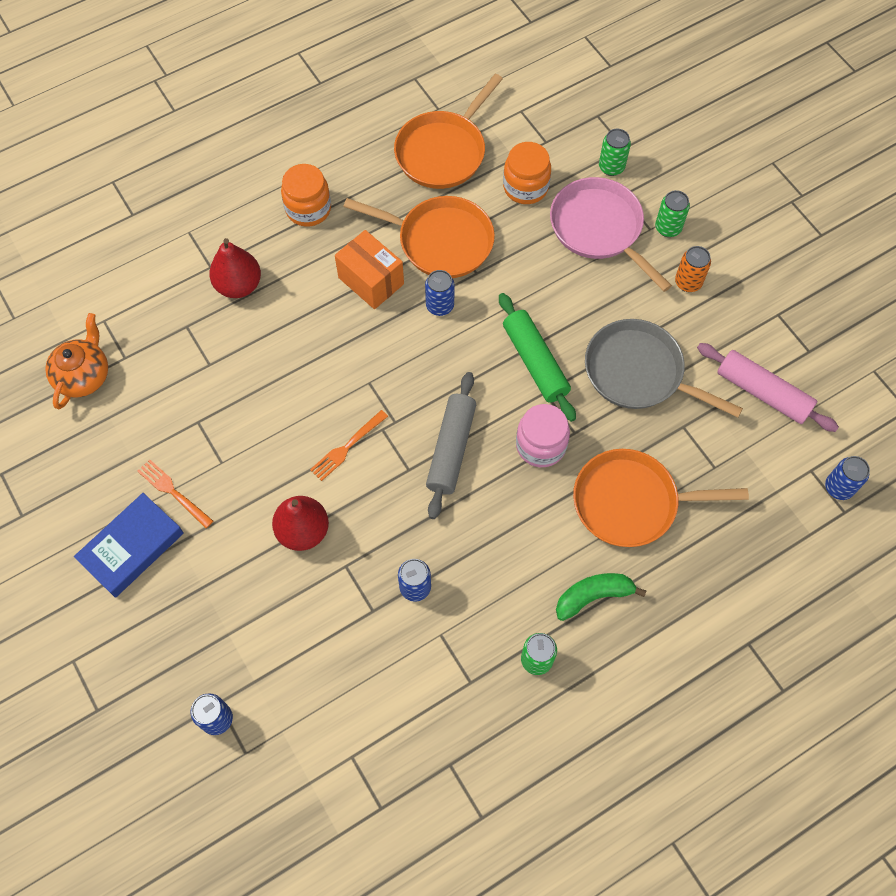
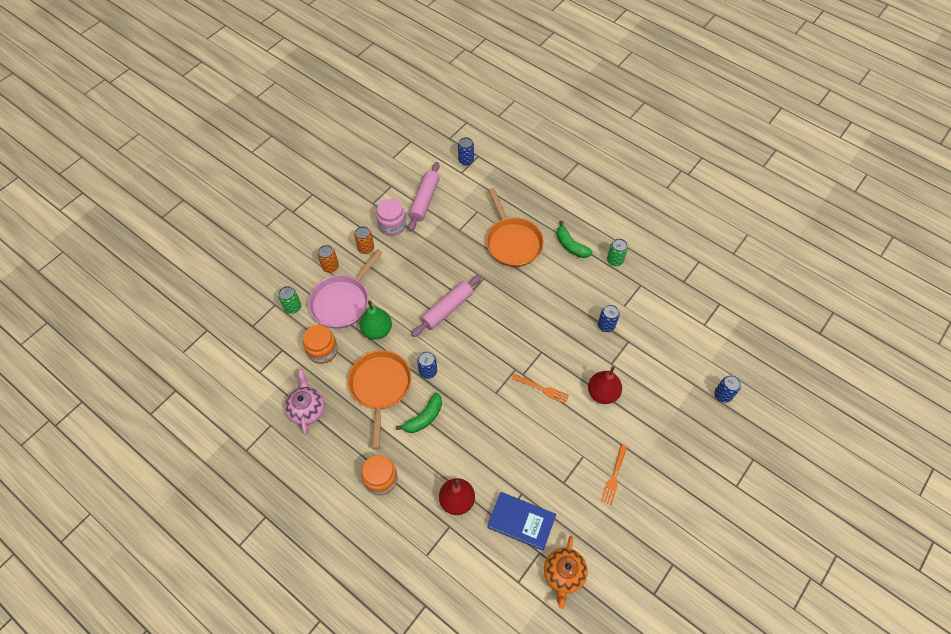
camera: 110 degrees left, 5 degrees down
(84, 375) = (563, 574): orange teapot -> orange teapot turned 75 degrees counterclockwise
(132, 547) = (658, 484): blue book -> blue book (521, 522)
(371, 281) = (424, 418): orange box -> green banana
(443, 151) = (307, 409): orange pan -> pink teapot
(451, 449) = (519, 334): grey rolling pin -> none
(533, 260) = (377, 330): none -> green pear
(535, 362) = (447, 309): green rolling pin -> pink rolling pin
(540, 445) = (498, 291): pink jar -> pink jar (392, 225)
(639, 372) = (434, 257): grey pan -> none
(668, 228) = (330, 267): green can -> orange can

